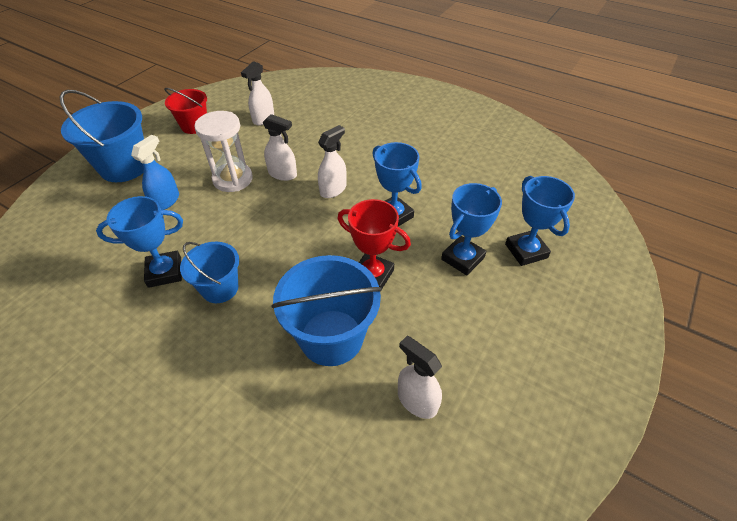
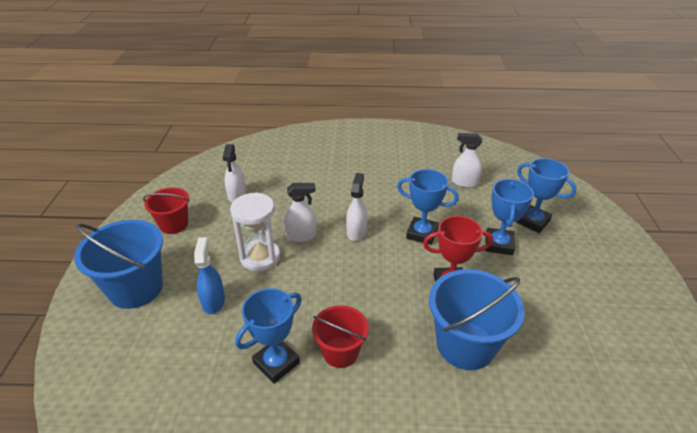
camera: 30 degrees left, 10 degrees down
(220, 288) = (340, 352): blue bucket -> red bucket
(416, 400) = (564, 358): white spray bottle -> white spray bottle (464, 183)

